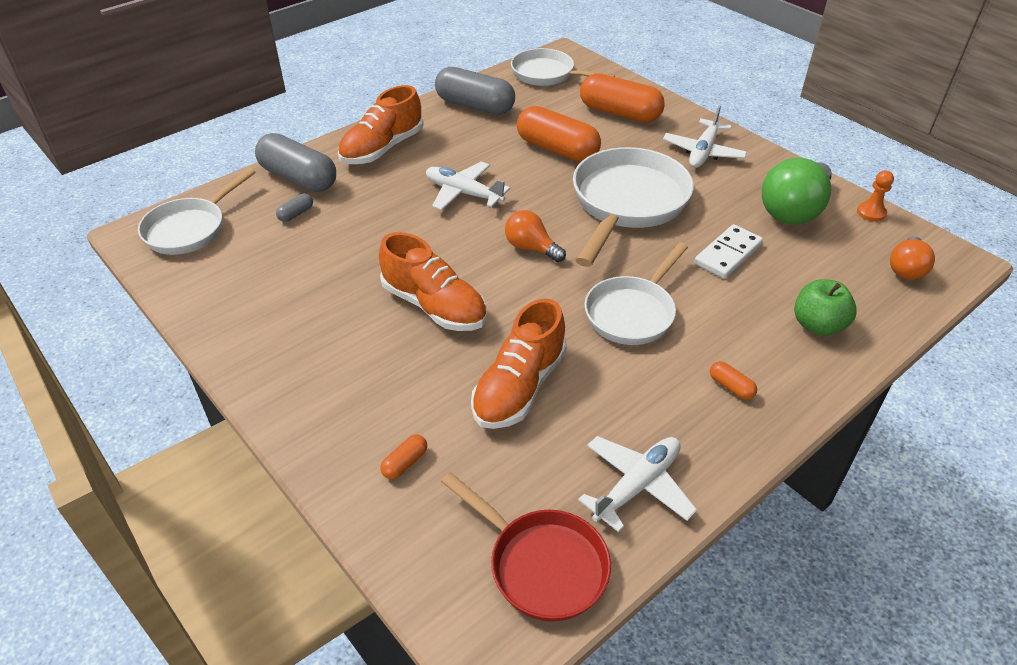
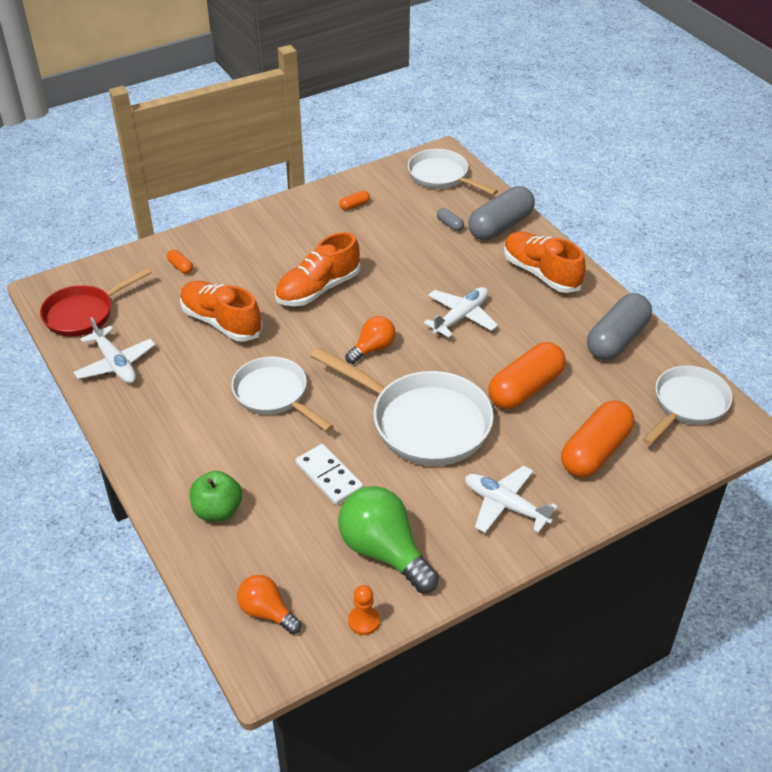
camera: 100 degrees right, 0 degrees up
(731, 387) = (175, 433): orange capsule -> orange capsule (354, 205)

